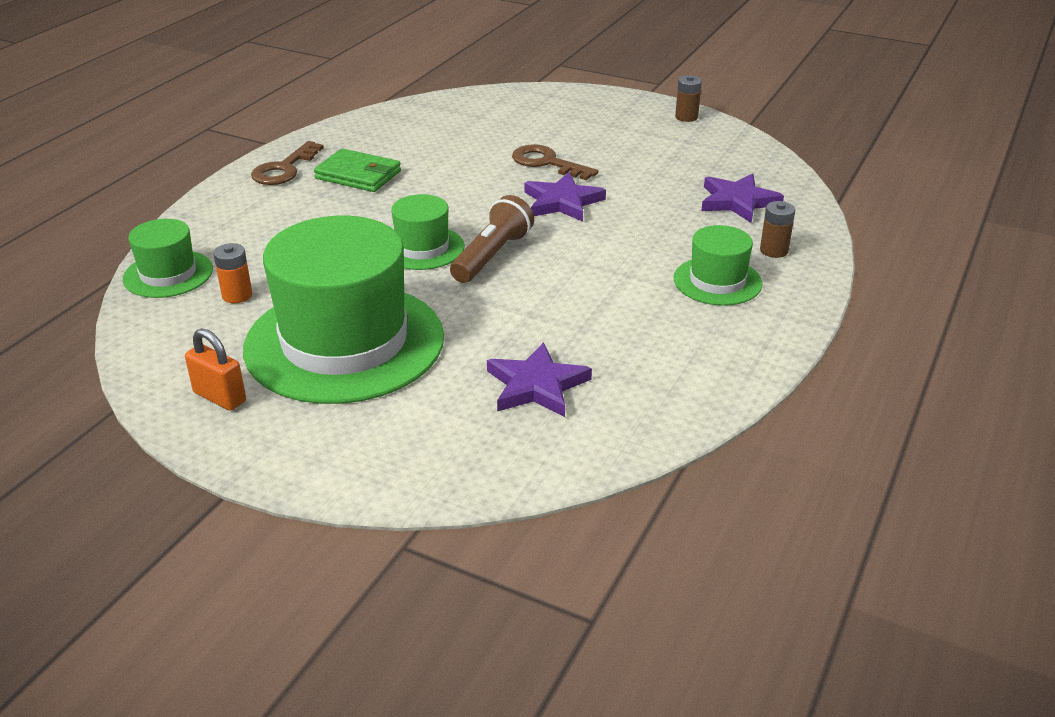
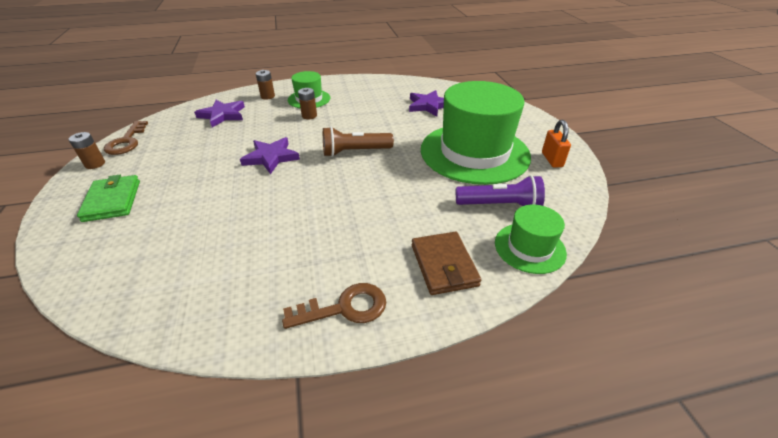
camera: 130 degrees left, 5 degrees up
(237, 295) = (500, 205): orange battery -> purple flashlight
(239, 223) = (444, 265): none -> brown wallet
(358, 175) = (313, 256): green wallet -> green wallet (112, 201)
(422, 248) = (374, 175): green hat -> none
(547, 163) = (217, 184): brown key -> brown key (127, 141)
(649, 261) = (309, 116): none -> brown battery

